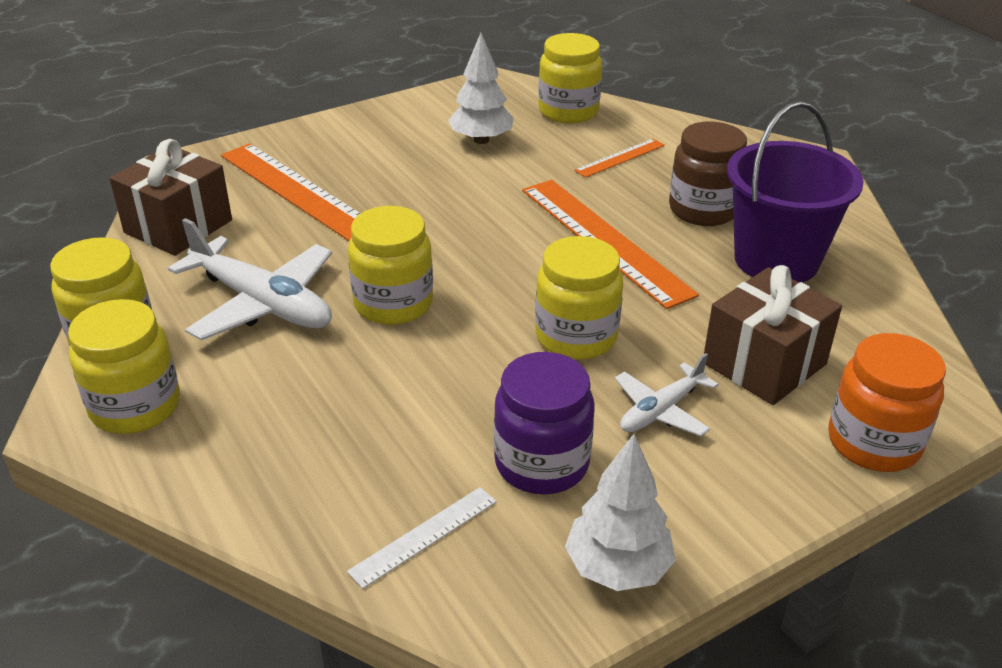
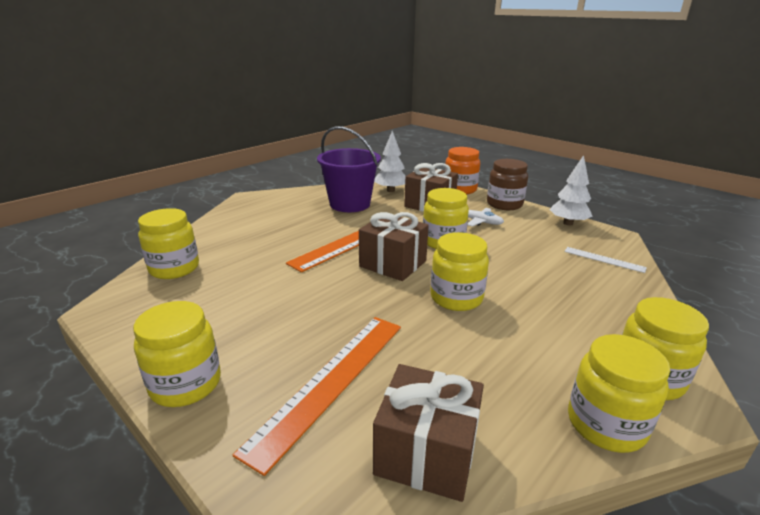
camera: 105 degrees left, 10 degrees down
(262, 303) = (498, 353): white plane -> none
(347, 125) = (186, 384): none -> yellow jar
(481, 140) = (222, 299): white tree -> white tree (390, 190)
(515, 268) = (393, 264): none -> brown gift
(541, 463) = (535, 241): purple jar -> none
(620, 158) = (249, 245): orange ruler -> none
(703, 210) = (308, 220): brown jar -> brown jar (504, 204)

